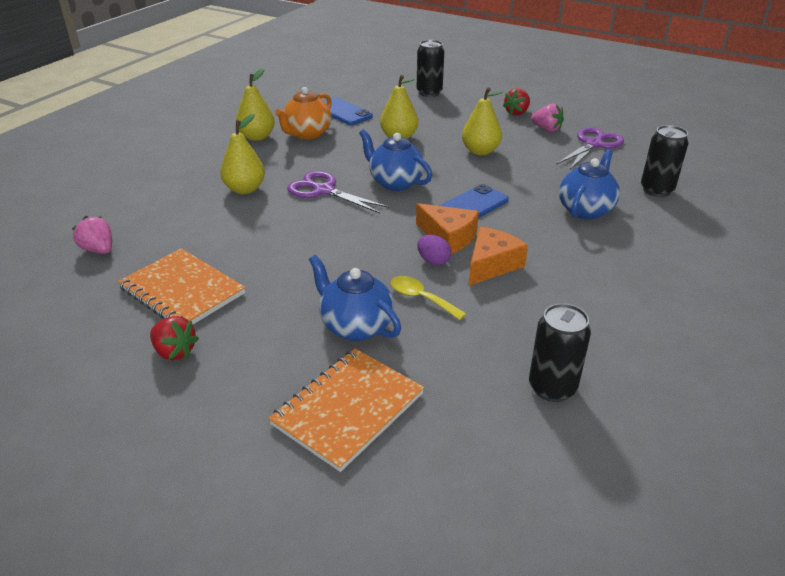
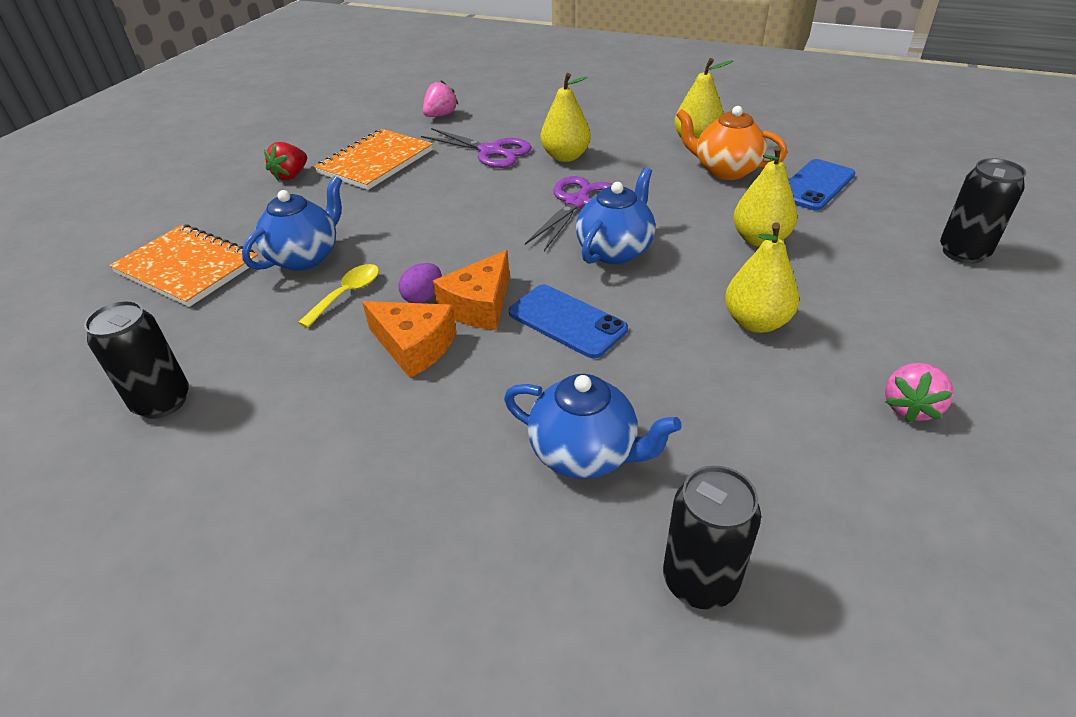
camera: 85 degrees right, 5 degrees up
(517, 113) = (962, 363): red strawberry -> none
(593, 144) = (881, 482): purple scissors -> purple scissors (491, 151)

